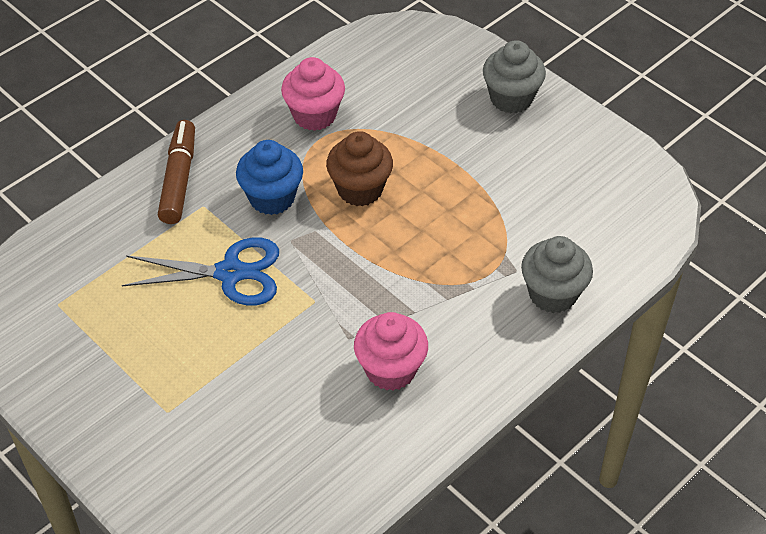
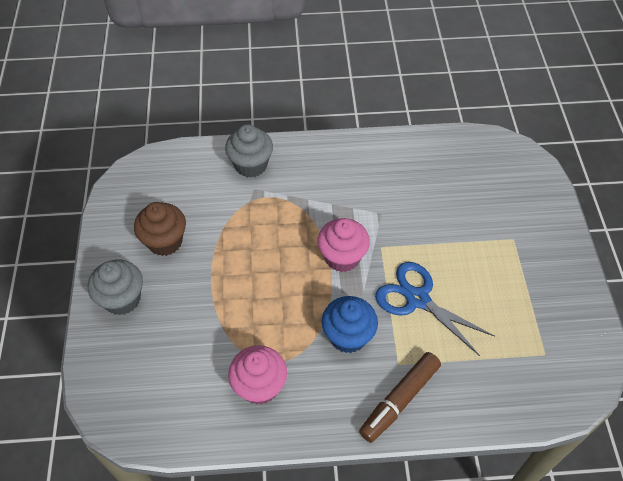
camera: 140 degrees left, 5 degrees up
(360, 189) = (287, 301): brown cupcake -> brown cupcake (165, 241)
(390, 370) = (374, 183): pink cupcake -> pink cupcake (342, 257)

